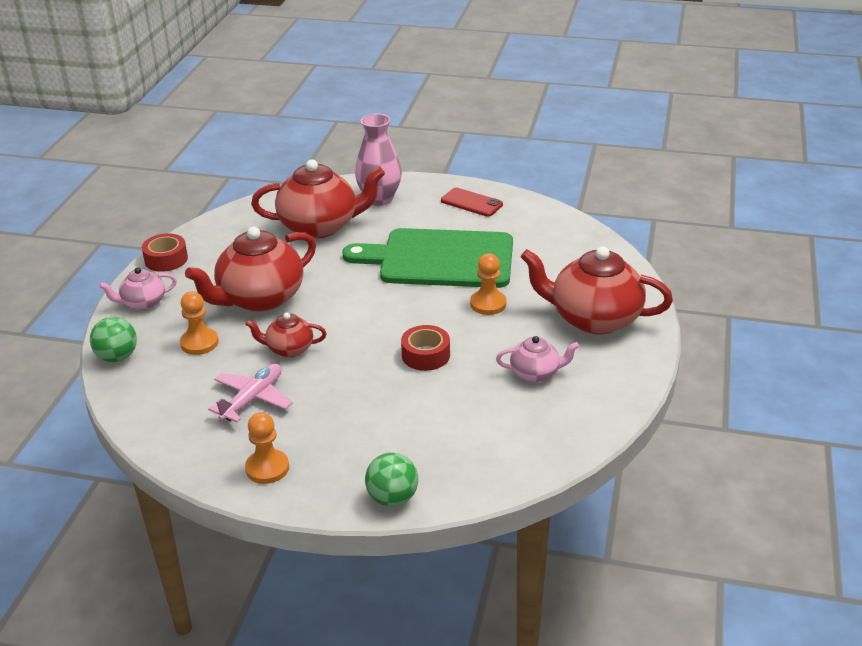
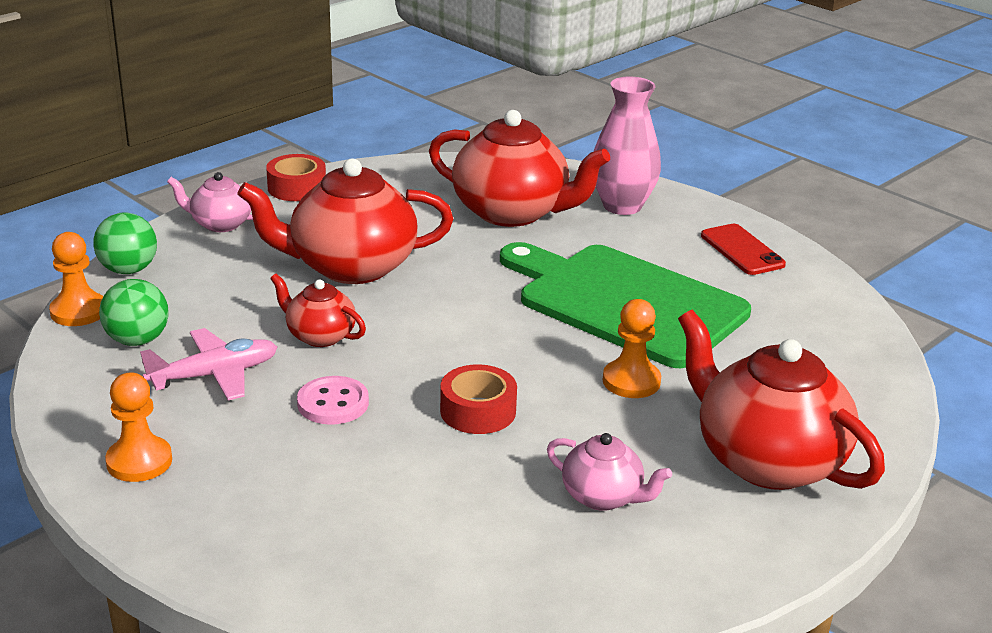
camera: 30 degrees right, 5 degrees down
(199, 343) = (229, 289): orange pawn -> orange pawn (78, 311)
(341, 385) = (333, 403): none -> pink button
(392, 498) = (239, 569): green ball -> green ball (137, 340)

